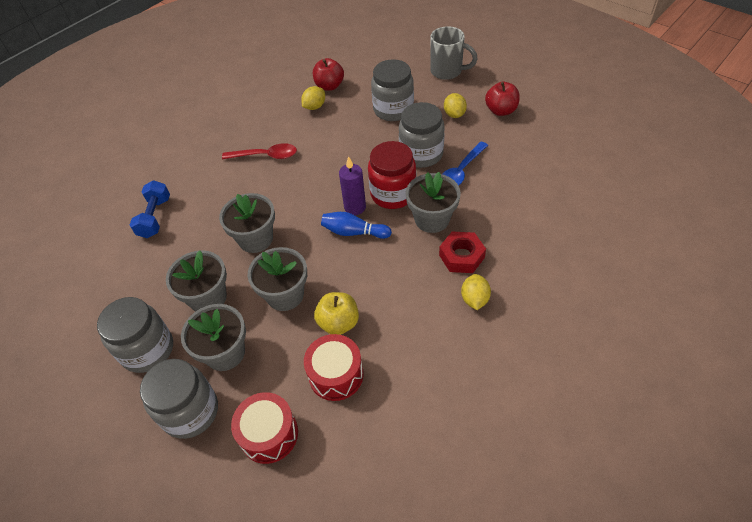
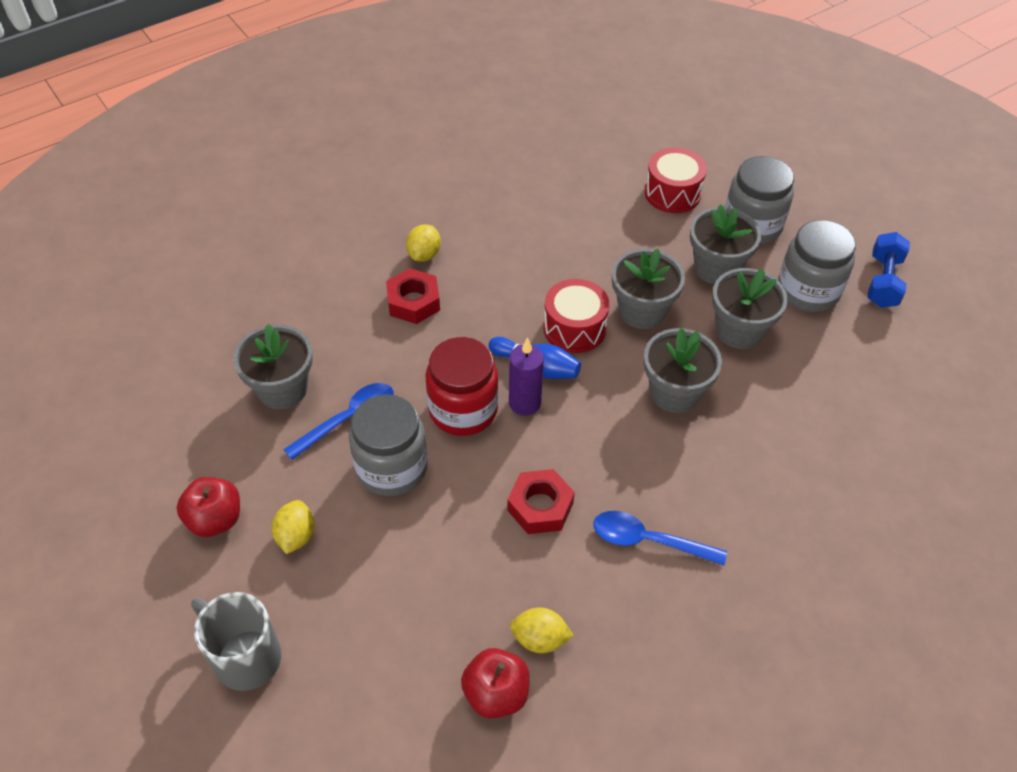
camera: 170 degrees left, 0 degrees up
(155, 217) = (830, 468): blue dumbbell -> blue dumbbell (883, 281)
(265, 156) = (649, 540): red spoon -> blue spoon
(314, 107) = (540, 639): yellow lemon -> yellow lemon turned 45 degrees clockwise
(329, 156) = (540, 507): none -> red nut
(336, 375) = (598, 223): red drum -> red drum (574, 328)
(338, 323) = (584, 267): yellow apple -> none
(393, 109) = (395, 582): grey jar -> none
(432, 219) = (426, 357): grey flower pot -> grey flower pot (282, 389)

